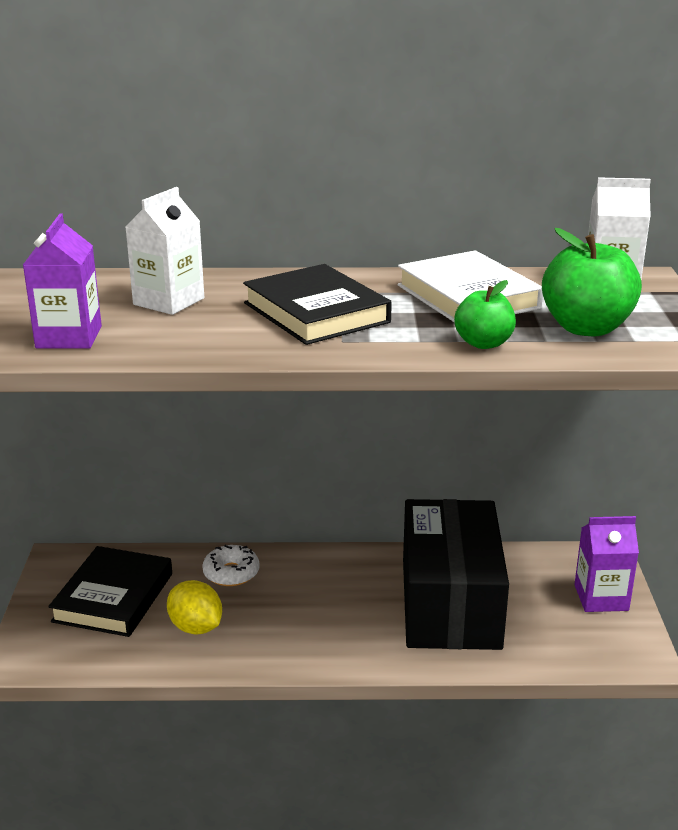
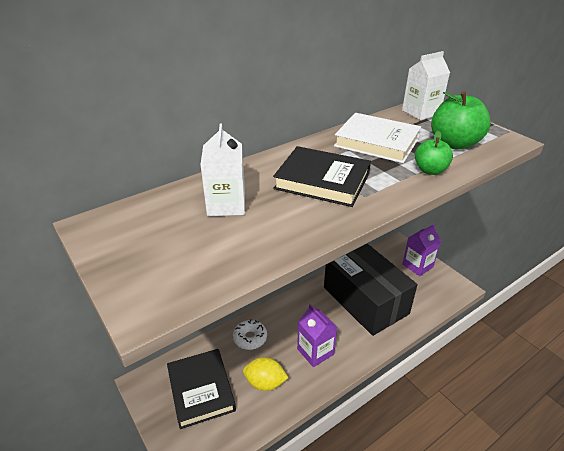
camera: 35 degrees left, 10 degrees up
(69, 337) = (203, 262): purple carton -> purple carton (315, 351)

